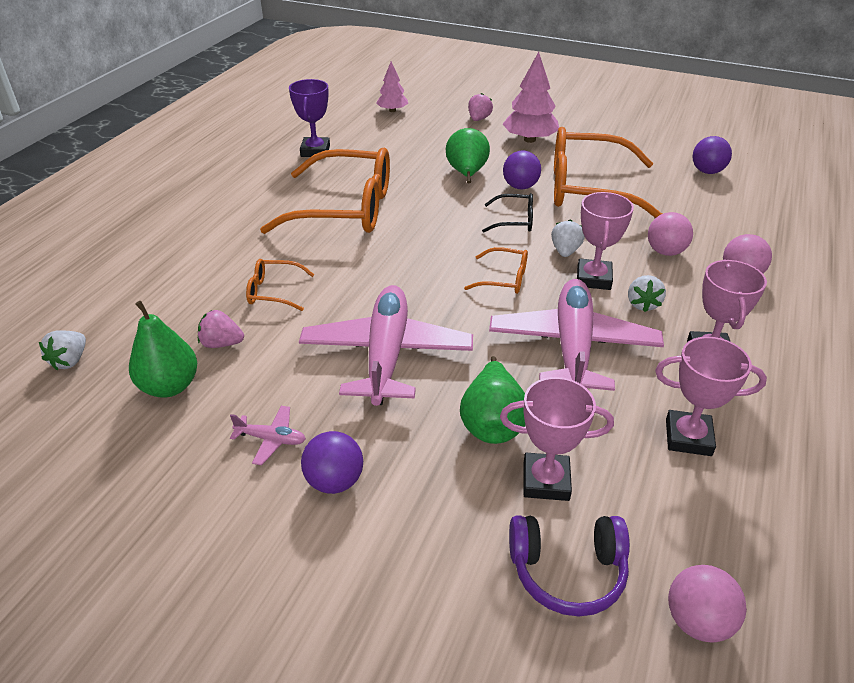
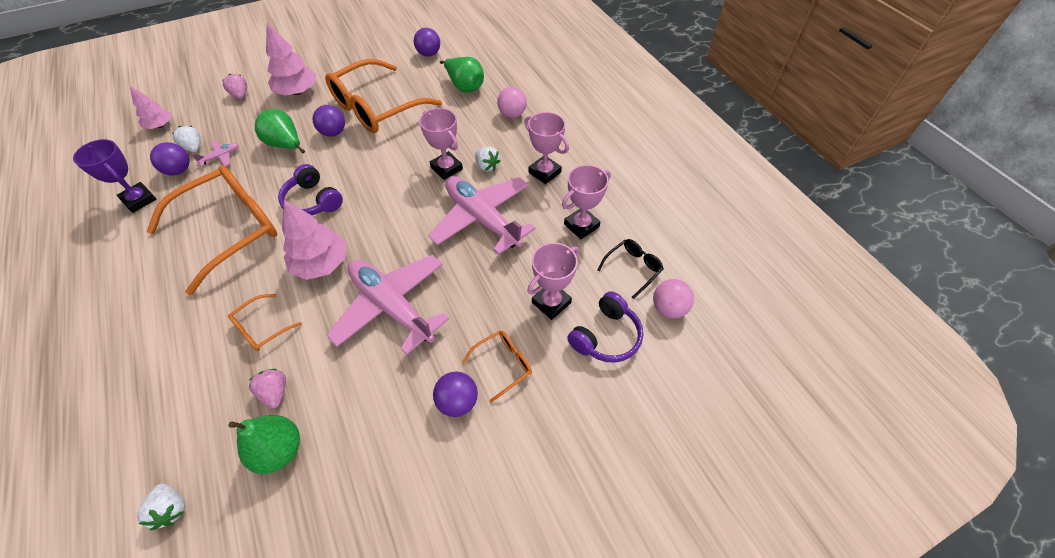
camera: 50 degrees left, 15 degrees up
(222, 343) = (275, 392): pink strawberry -> pink strawberry turned 105 degrees clockwise
(271, 439) = (392, 415): pink plane -> pink plane (221, 157)
(365, 147) = (179, 170): none -> purple ball
(376, 278) = (321, 264): none -> pink tree
(433, 227) = (313, 201): none -> purple headphones
(492, 423) = (494, 295): green pear -> green pear (465, 86)
(504, 279) = (399, 204): orange glasses -> orange glasses (503, 364)
(514, 221) = (359, 160): black glasses -> black glasses (633, 268)
(565, 251) = (412, 161): white strawberry -> white strawberry (194, 147)
(665, 252) = (463, 124): pink ball -> none

